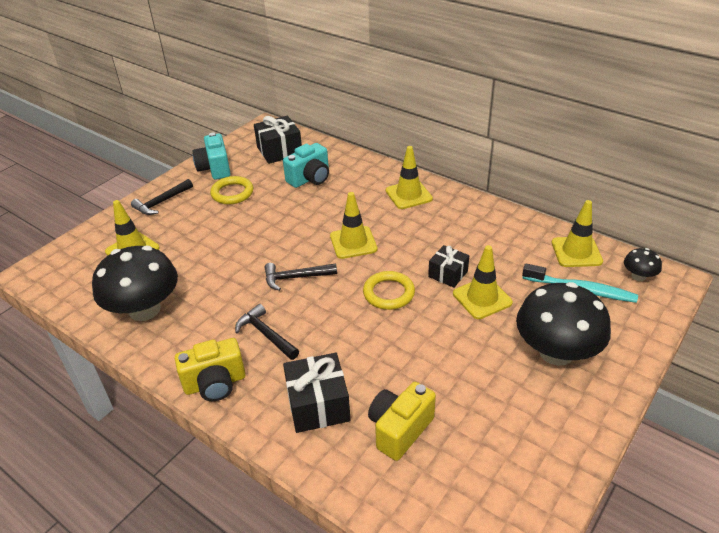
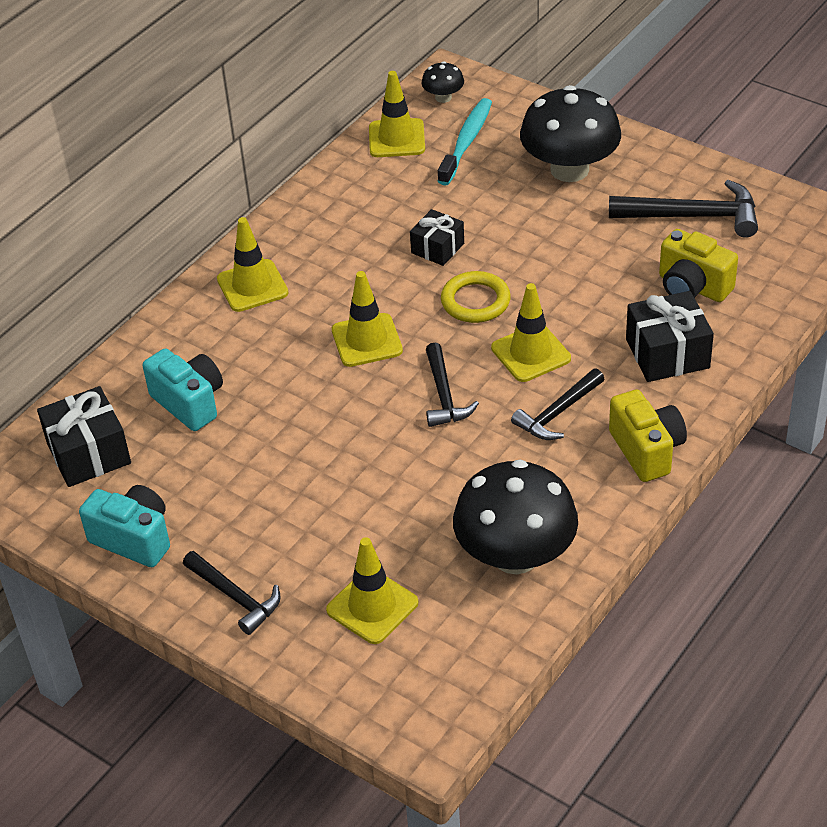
camera: 90 degrees left, 5 degrees up
(215, 169) = (134, 539): turquoise camera -> turquoise camera turned 135 degrees counterclockwise
(232, 193) = (219, 500): yellow ring -> none
(482, 298) = (483, 220): yellow traffic cone -> yellow traffic cone (531, 353)
(500, 439) = (693, 216): none -> black hammer

